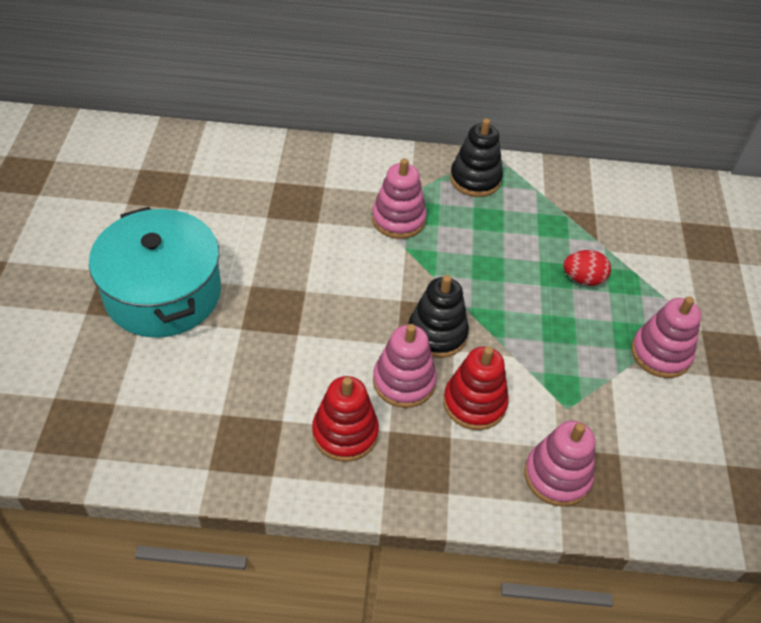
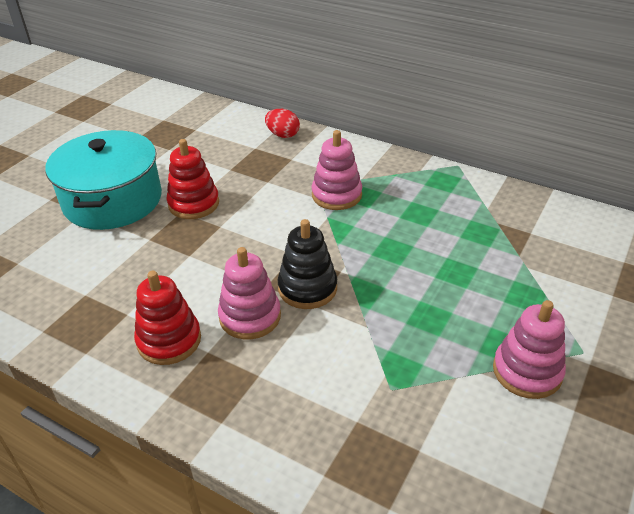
camera: 30 degrees right, 10 degrees down
(474, 403) = (301, 354): red stacking toy -> red stacking toy (194, 204)
(475, 179) = (427, 181): black stacking toy -> none
(557, 476) = (338, 446): pink stacking toy -> none
(583, 279) = (482, 283): red egg -> red egg (283, 135)

